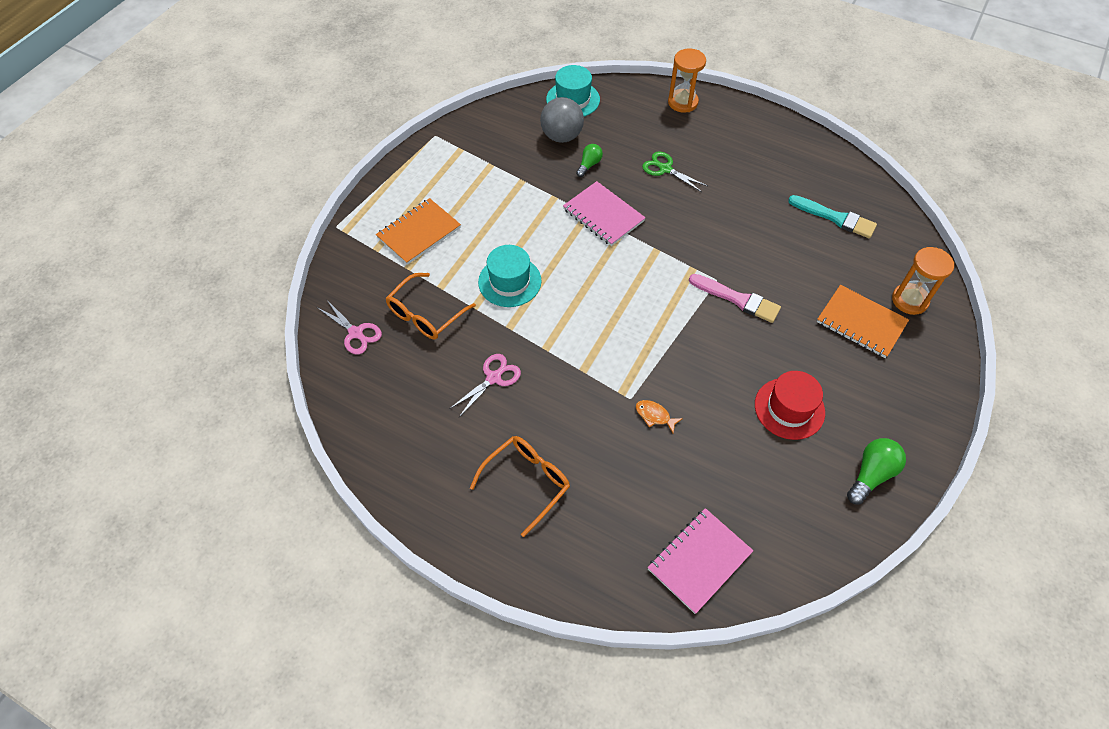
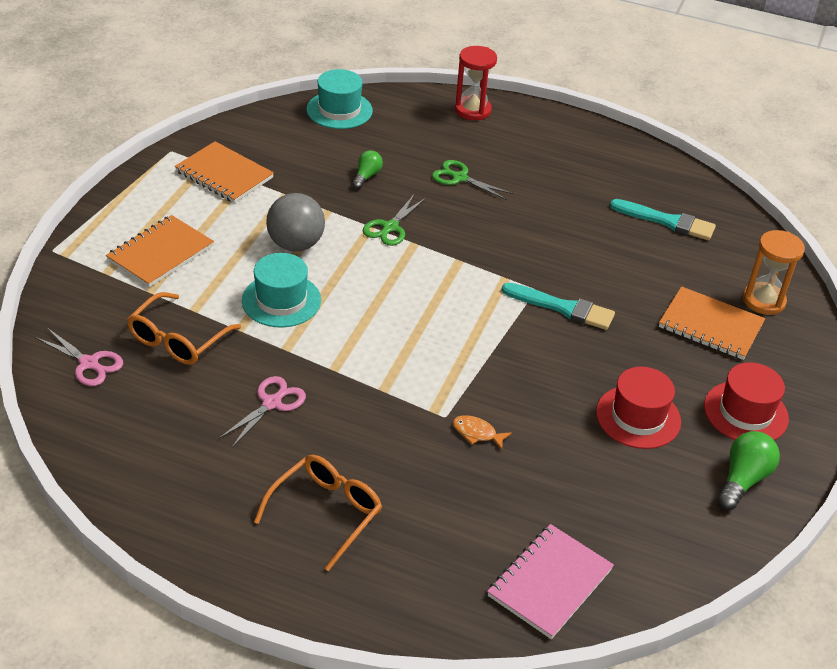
camera: 10 degrees left, 15 degrees down
(475, 160) = (224, 175): none -> orange notebook
(561, 136) = (329, 148): grey ball -> grey ball (296, 244)
(603, 215) = (390, 227): pink notebook -> green scissors
(682, 102) = (472, 110): orange hourglass -> red hourglass
(737, 299) = (562, 308): pink brush -> turquoise brush
(881, 409) = (745, 412): none -> red hat

